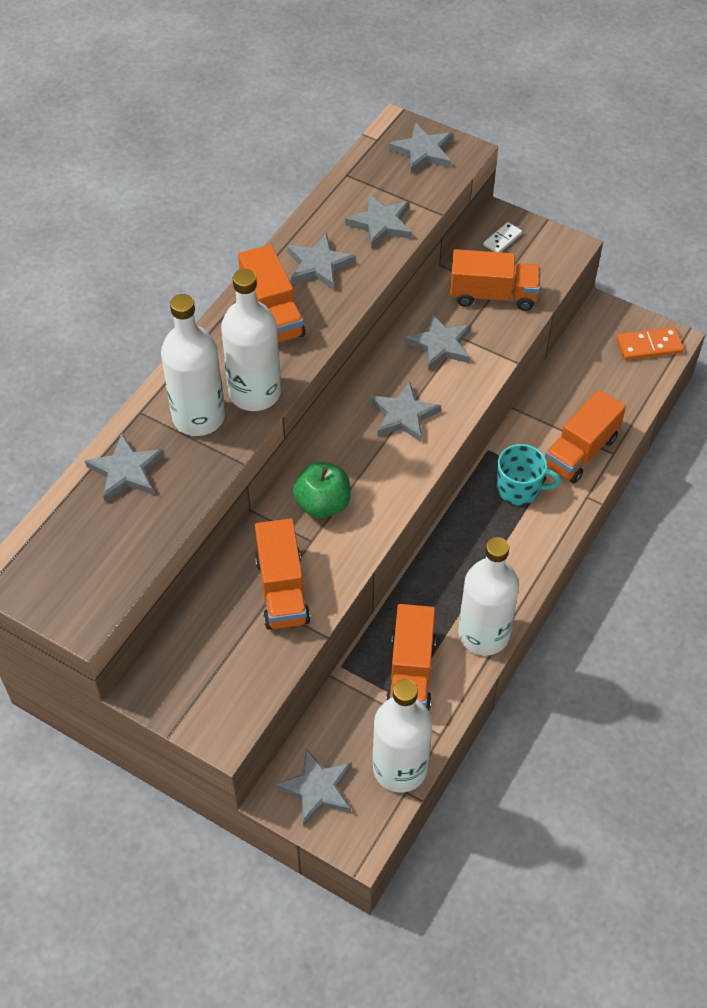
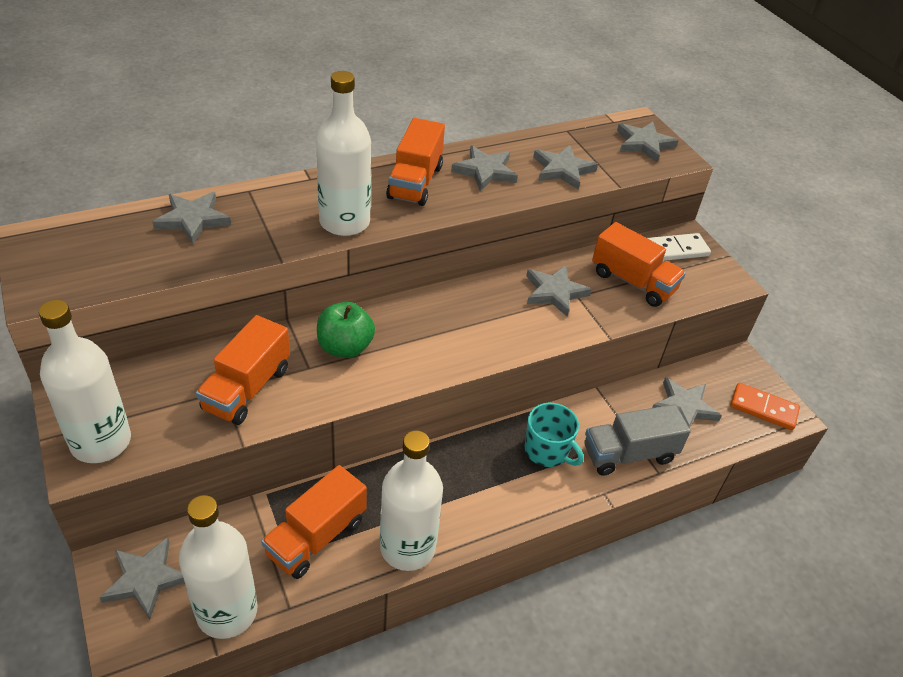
camera: 30 degrees right, 10 degrees down
(198, 417) = (285, 215): white bottle -> white bottle (101, 442)
(403, 415) = (475, 323): grey star -> grey star (684, 407)
(502, 239) = (676, 250): white domino -> white domino, size x1.57
(580, 451) = (629, 454): orange truck -> grey truck

